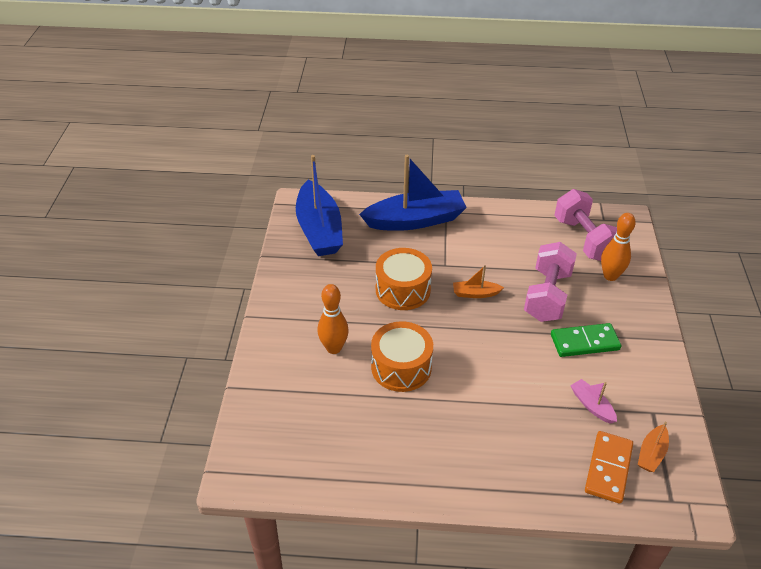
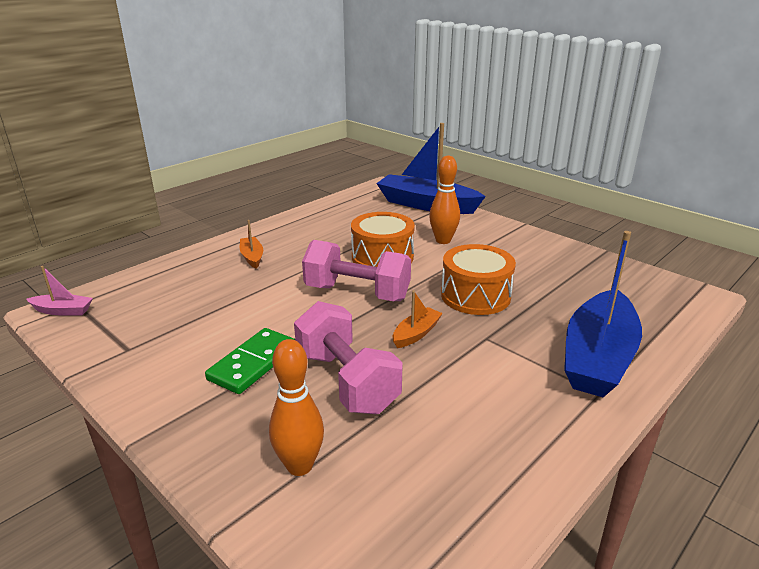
camera: 130 degrees right, 15 degrees down
(319, 229) = (629, 289): blue boat -> blue boat (426, 205)
(584, 239) = (400, 500): pink dumbbell -> pink dumbbell (357, 293)
(592, 405) = (197, 320): pink boat -> pink boat (63, 311)
(608, 468) = (148, 293): orange domino -> none
(651, 453) = (112, 320): orange boat -> orange boat (252, 257)

